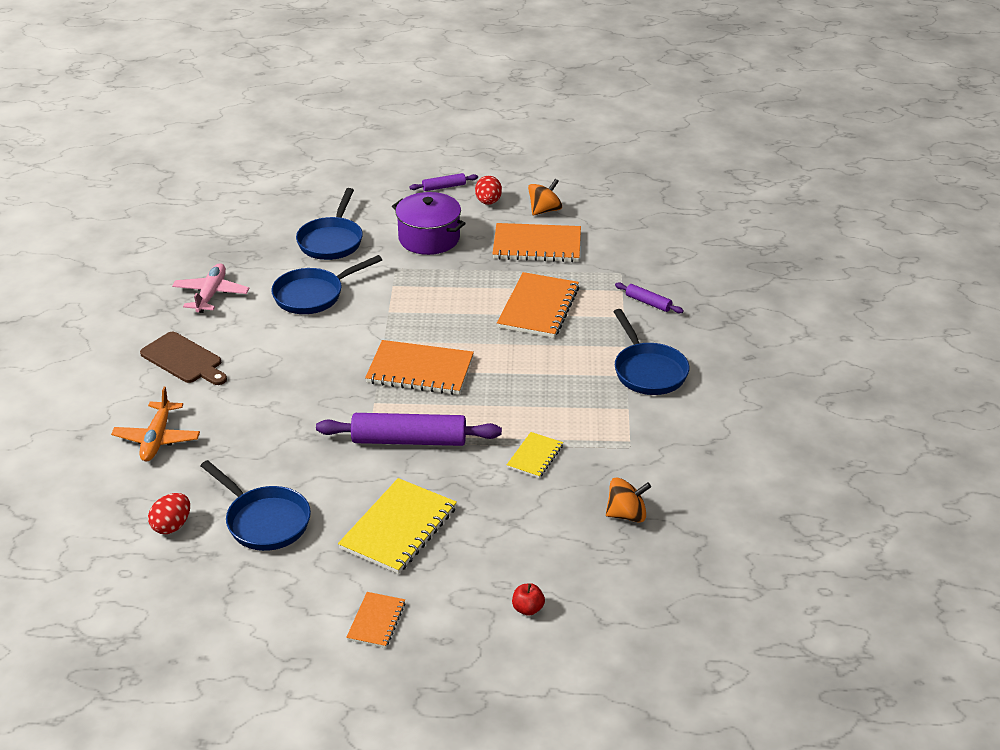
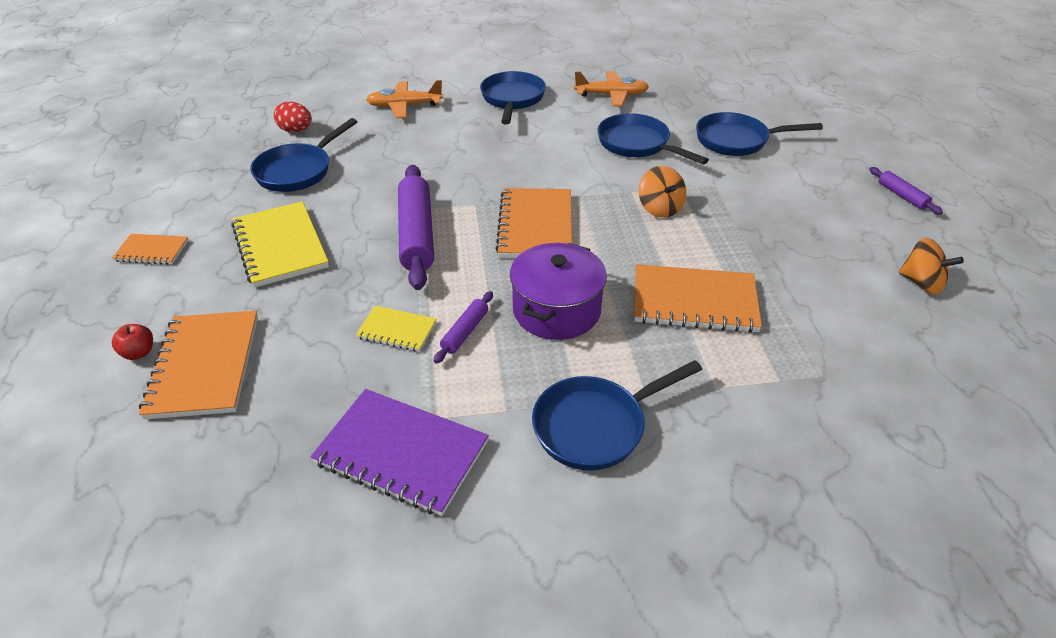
camera: 80 degrees right, 5 degrees up
(184, 360) = (512, 99): brown cutting board -> blue pan
(211, 294) = (611, 95): pink plane -> orange plane
(398, 528) = (280, 246): yellow notebook -> yellow notebook turned 45 degrees clockwise
(429, 238) = (786, 199): purple pot -> purple pot (556, 310)
(488, 202) = (899, 233): red egg -> none
(537, 245) = (832, 285): orange notebook -> orange notebook (205, 366)
(626, 515) = (286, 427): orange spinning top -> orange spinning top (659, 208)
(648, 303) = (763, 413): purple rolling pin -> purple rolling pin (465, 332)
(658, 458) = (401, 453): none -> purple notebook

